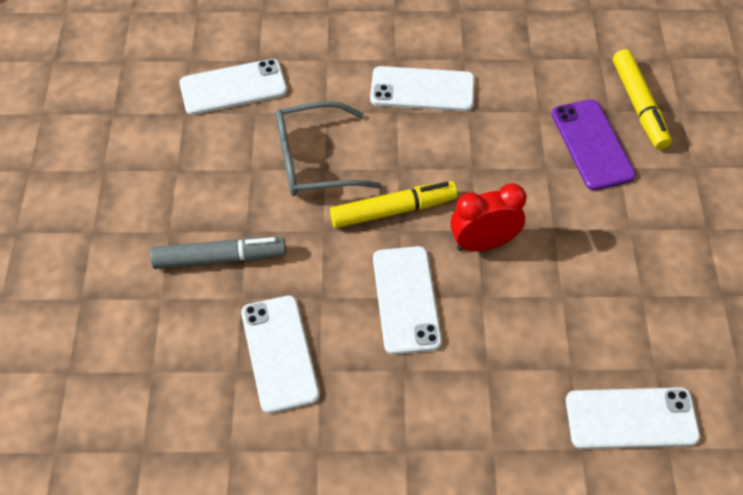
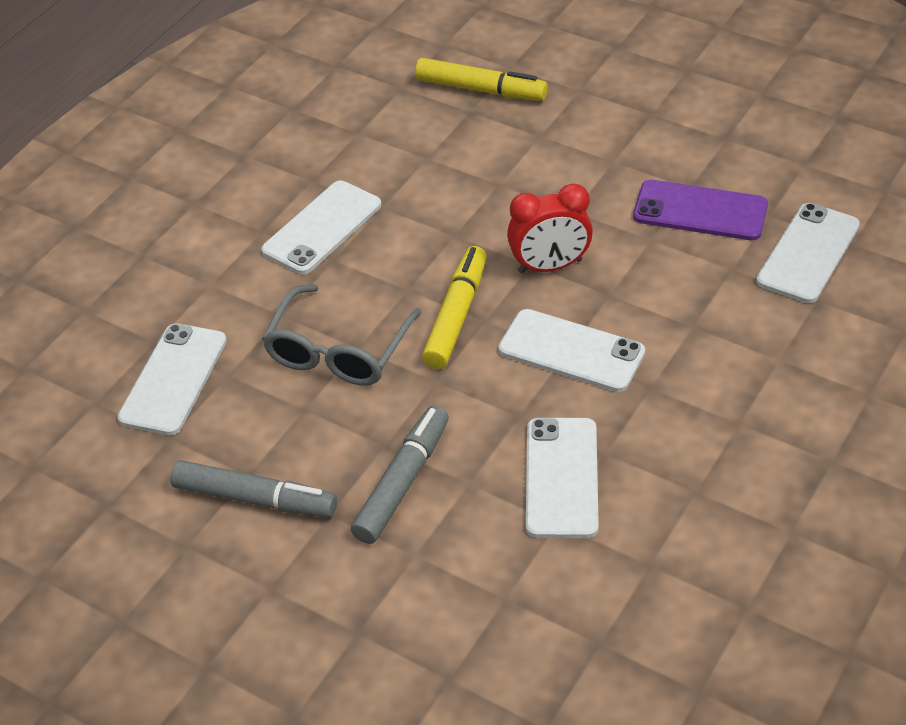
camera: 55 degrees left, 10 degrees down
(159, 184) = (255, 499): none -> grey marker
(279, 353) = (561, 478): white phone -> white phone turned 75 degrees clockwise
(483, 243) = (550, 266): red clock -> red clock turned 120 degrees counterclockwise
(591, 144) = (498, 141): purple phone -> purple phone (700, 211)

